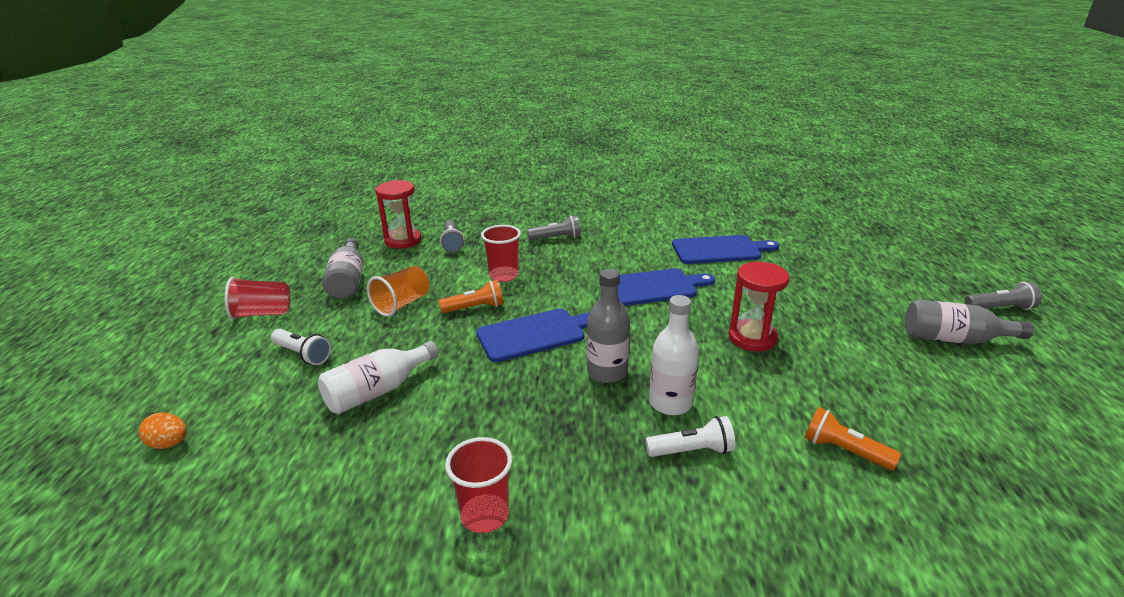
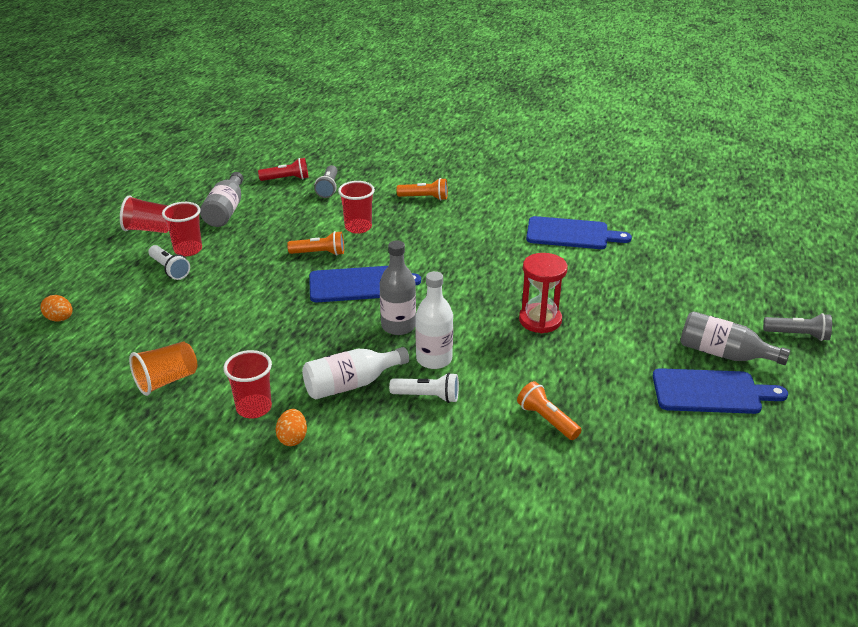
camera: 15 degrees right, 5 degrees up
(318, 328) = (188, 250): none -> red cup
(378, 391) = (215, 308): white bottle -> white bottle (351, 384)
(402, 304) = (261, 239): orange cup -> orange cup (166, 381)
(403, 240) = (286, 179): red hourglass -> red flashlight
(556, 238) = (424, 198): grey flashlight -> orange flashlight
(558, 549) = (292, 438): none -> orange egg
(652, 287) = (482, 260): blue cutting board -> blue cutting board (711, 392)

